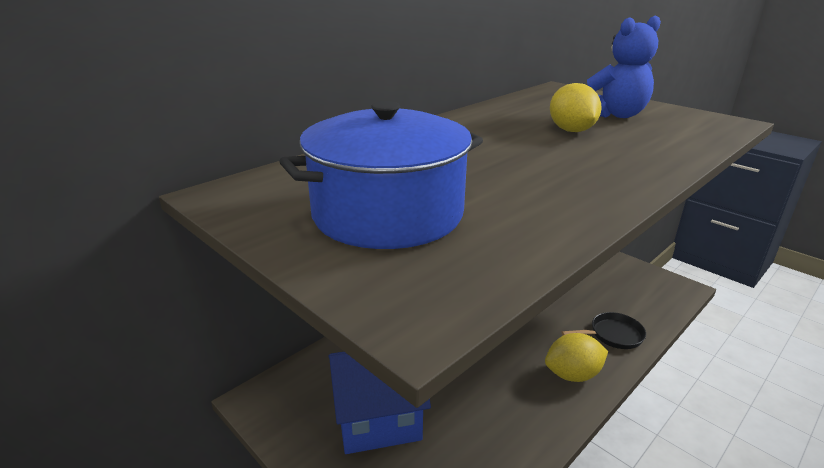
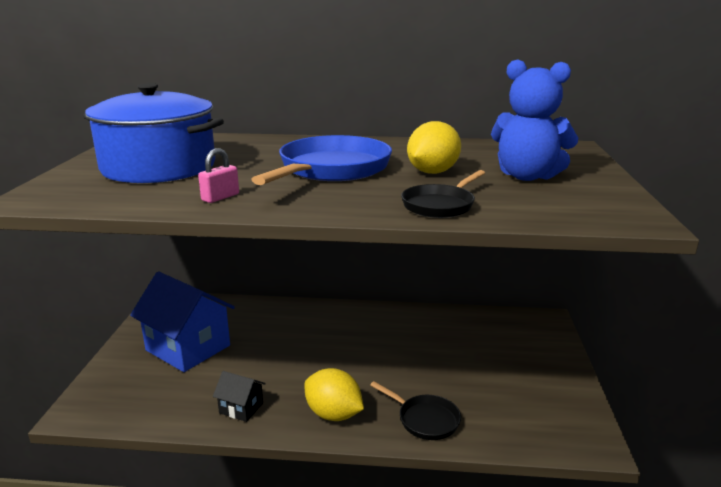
camera: 50 degrees right, 5 degrees down
(517, 153) = (331, 169): none -> blue pan
(520, 424) = (241, 408): none -> black house
(549, 211) = (220, 197): none -> pink padlock
(659, 151) = (440, 205): none -> black pan

